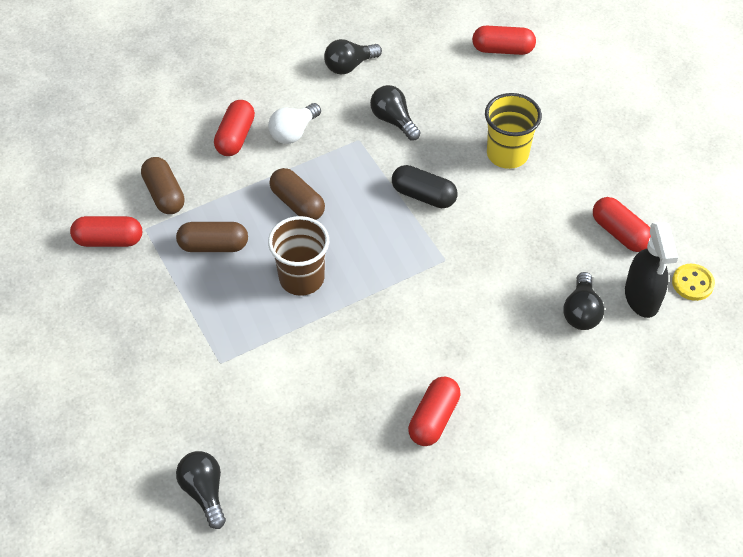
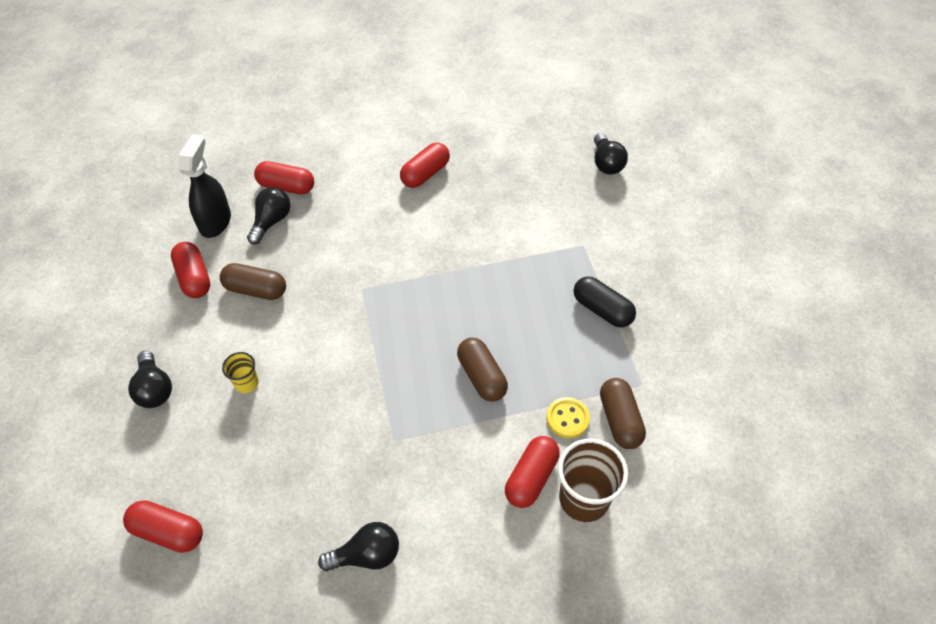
camera: 165 degrees left, 0 degrees up
(109, 240) = (680, 380): red capsule -> red capsule (286, 187)
(213, 245) = (574, 350): brown capsule -> brown capsule (256, 290)
(293, 132) = (463, 468): white light bulb -> none
(301, 278) = (497, 300): brown cup -> brown cup (584, 499)
(393, 120) = (346, 456): black light bulb -> black light bulb (154, 389)
(423, 195) = (353, 356): black capsule -> black capsule (602, 310)
(507, 154) = (246, 383): yellow cup -> yellow cup, size x0.53
(692, 283) = (166, 224): yellow button -> yellow button (567, 418)

